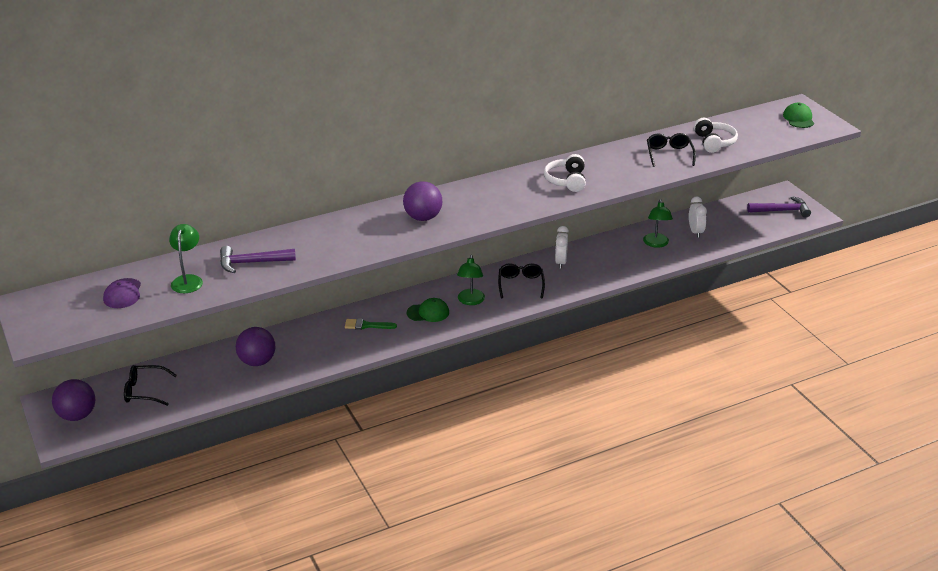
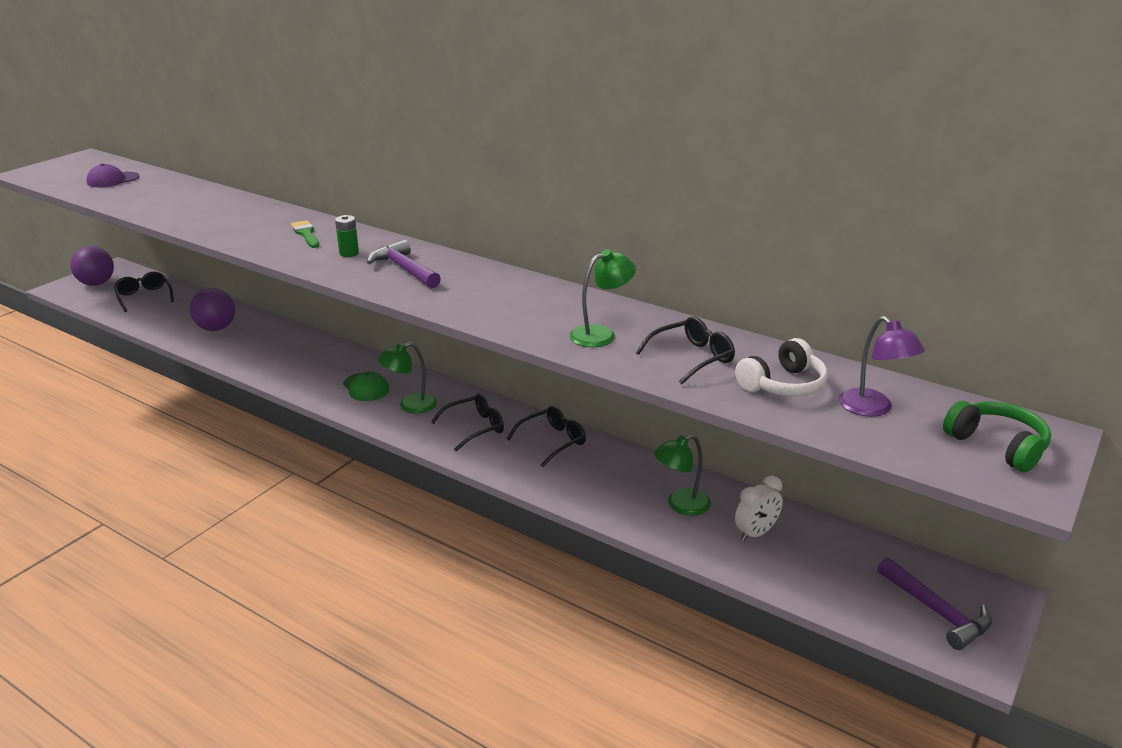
camera: 60 degrees right, 5 degrees down
(188, 280) = (148, 194): green lamp -> green lamp (601, 334)
(251, 263) = (195, 207): purple hammer -> purple hammer (404, 269)
(366, 325) = (315, 361): green brush -> green brush (306, 234)
(423, 217) = (349, 253): purple ball -> green battery
(560, 262) = (552, 441): white clock -> black glasses
(566, 181) = (524, 307): white headphones -> none
(751, 131) = (873, 409): none -> purple lamp
(798, 118) = (997, 446): green cap -> green headphones

